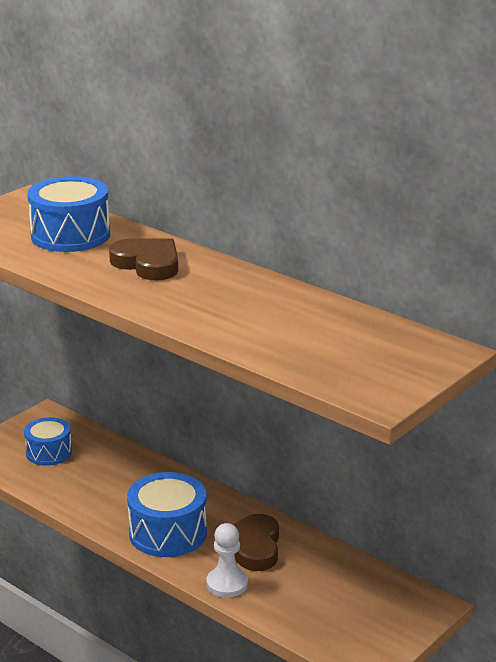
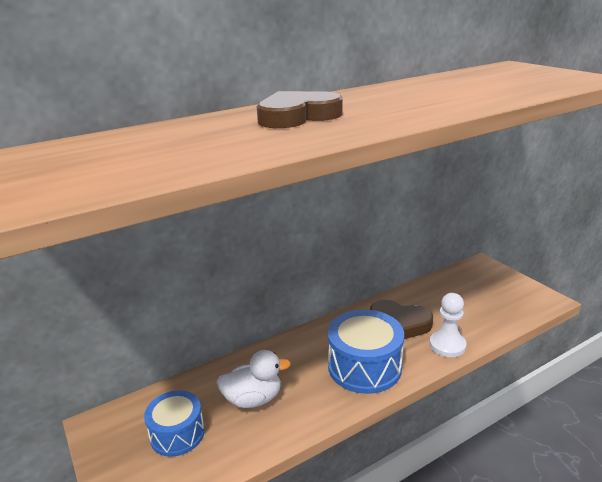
camera: 70 degrees left, 0 degrees up
(70, 235) = (177, 140): blue drum -> none
(100, 478) = (253, 399): none -> white duck

